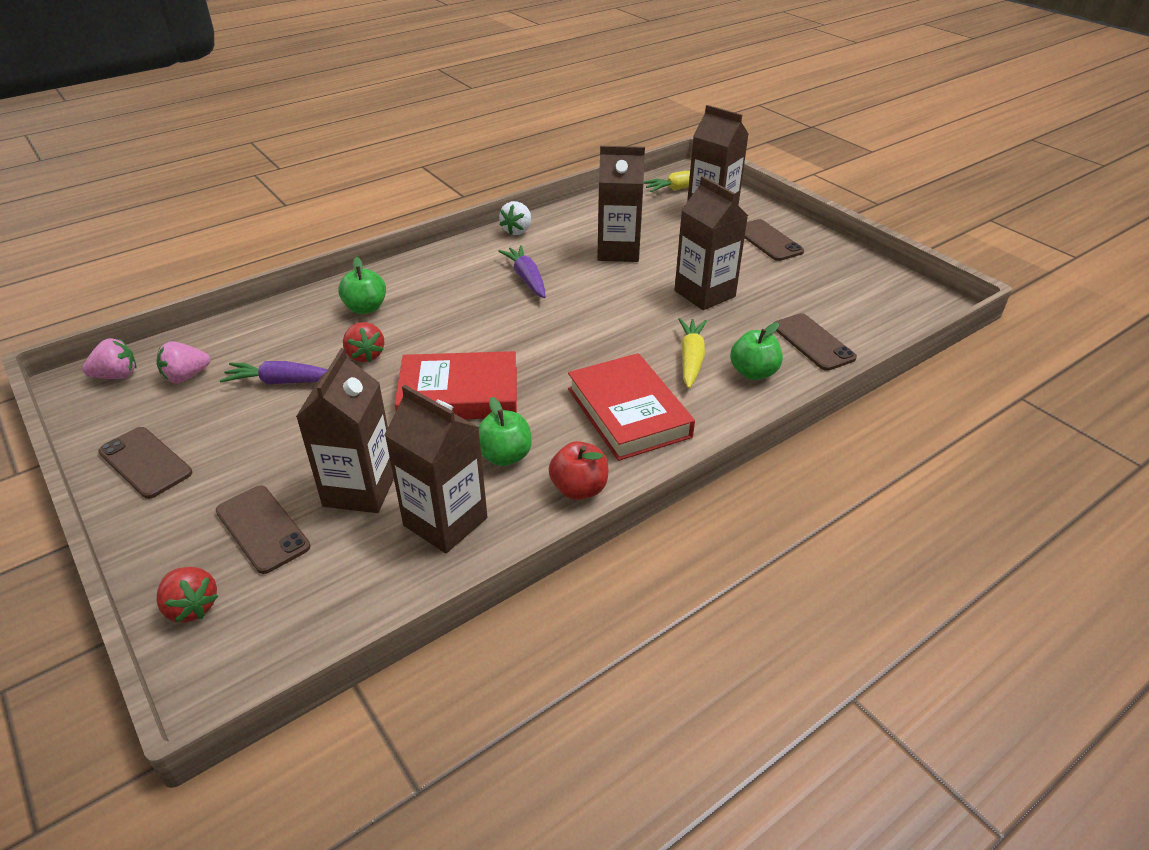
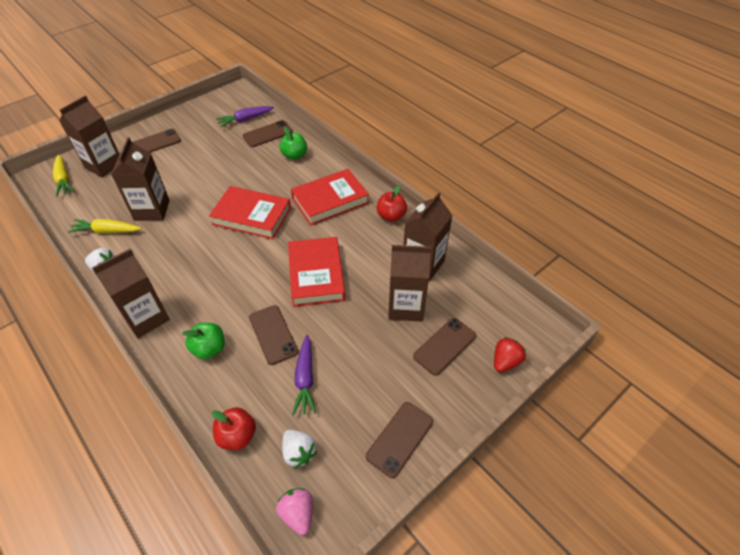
camera: 95 degrees left, 10 degrees up
(186, 376) = (299, 452): pink strawberry -> white strawberry
(236, 333) = (237, 436): none -> red apple
(365, 355) = (273, 334): red strawberry -> brown phone
(504, 456) = (370, 247): green apple -> none
(526, 278) = (181, 256): purple carrot -> purple carrot (245, 120)
(597, 332) = (252, 216): none -> red book
(691, 359) = (281, 177): yellow carrot -> yellow carrot (107, 231)
(704, 294) = (214, 171): brown carton -> brown carton (146, 318)

